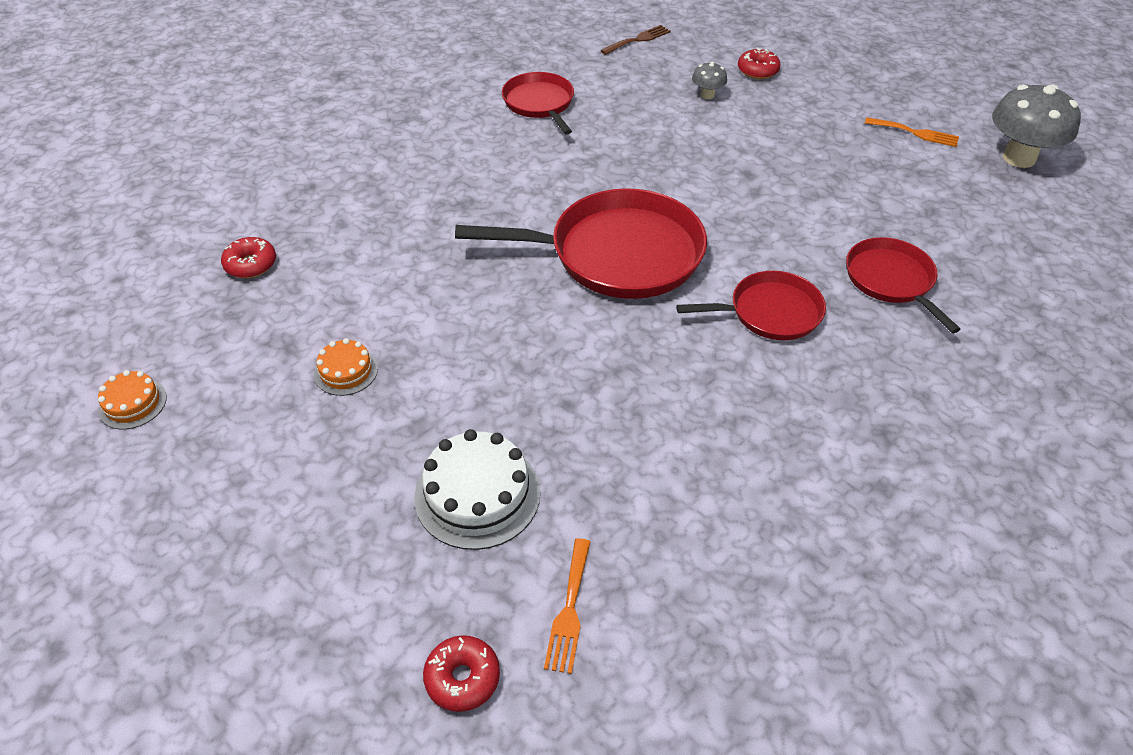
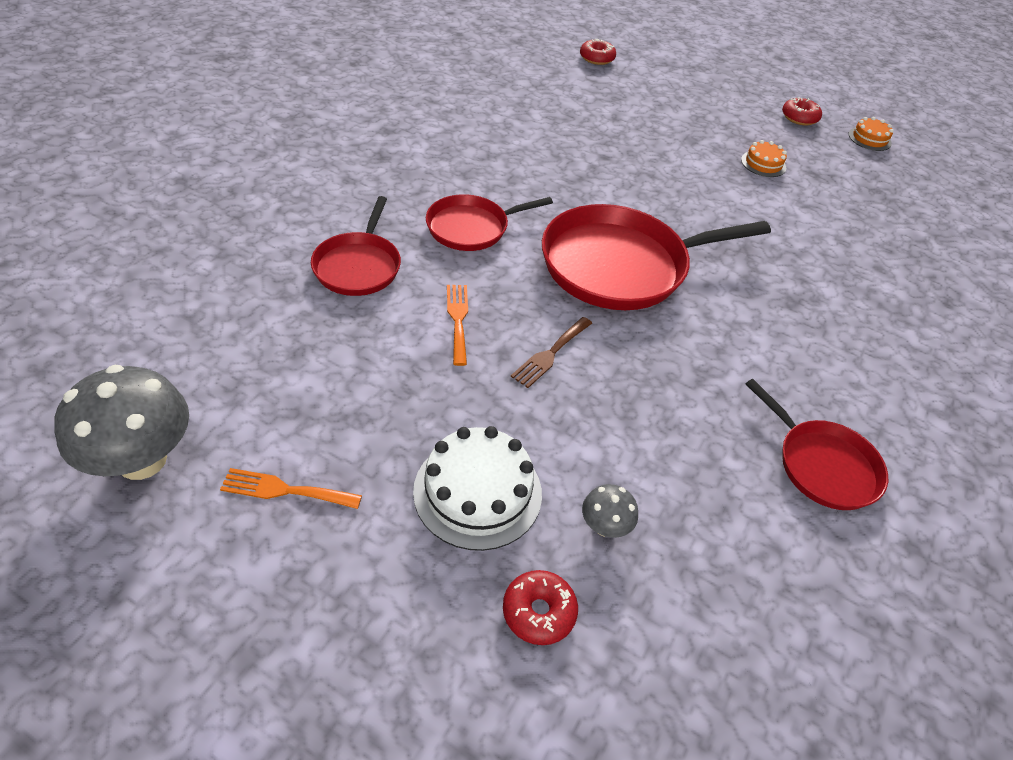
camera: 160 degrees right, 0 degrees up
(251, 264) = (907, 226): red donut -> red donut (799, 118)
(477, 494) = (633, 113): white cake -> white cake (477, 492)
(569, 610) = (558, 78): orange fork -> orange fork (458, 319)
(638, 39) = (773, 673): brown fork -> brown fork (550, 354)
(891, 280) = (358, 266): red pan -> red pan turned 45 degrees clockwise

